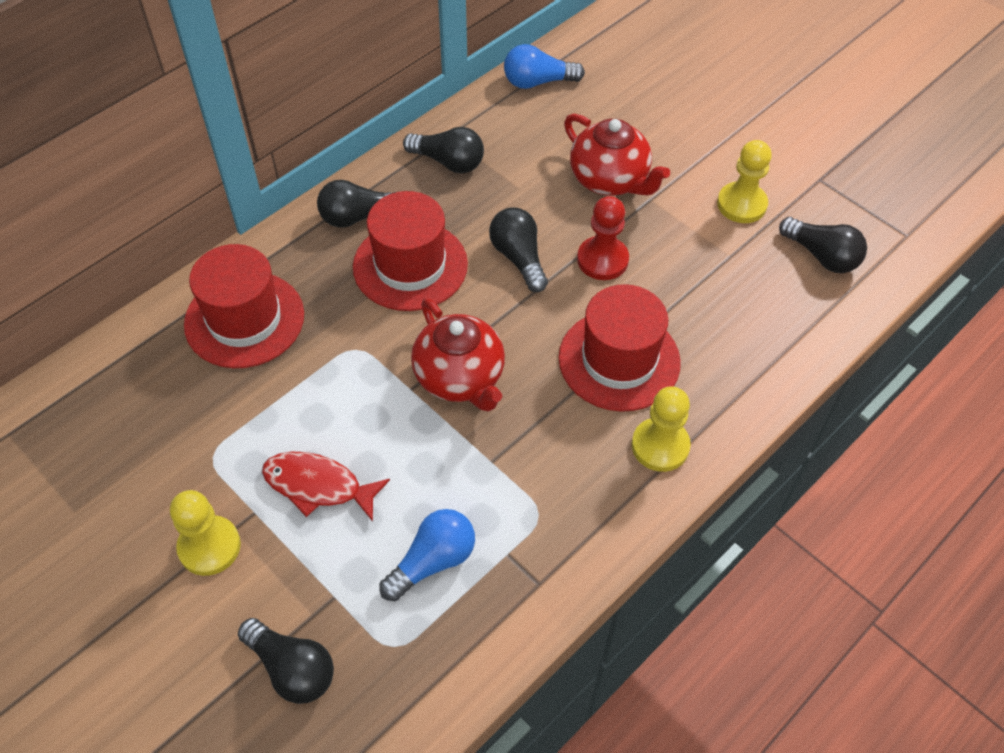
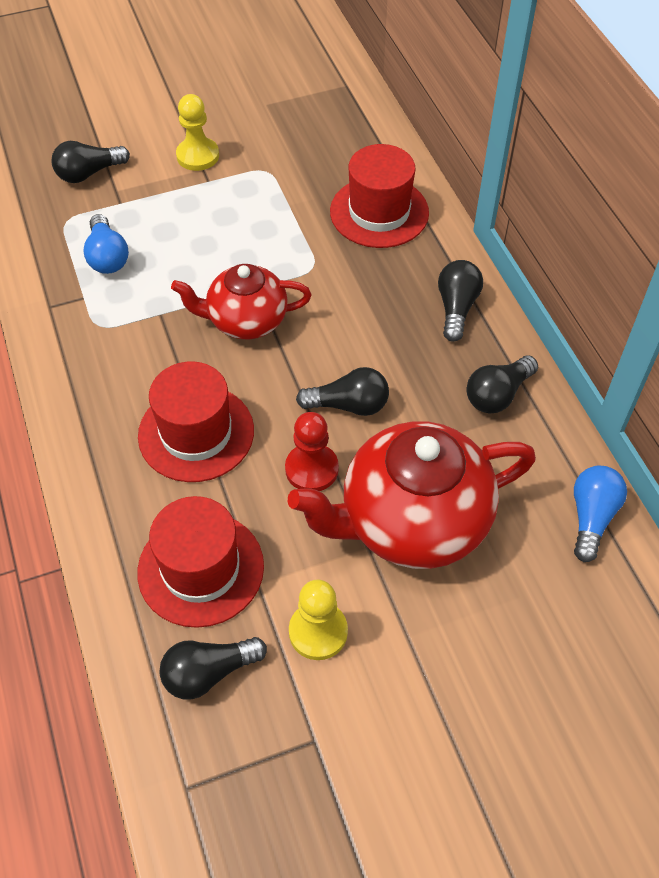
camera: 115 degrees right, 0 degrees up
(318, 486) = (206, 216): red fish -> none
(410, 265) = (381, 326): red hat -> red hat (201, 569)
(610, 180) = (412, 521): red teapot -> red teapot, size x1.63
(660, 446) = (99, 424): yellow pawn -> none

